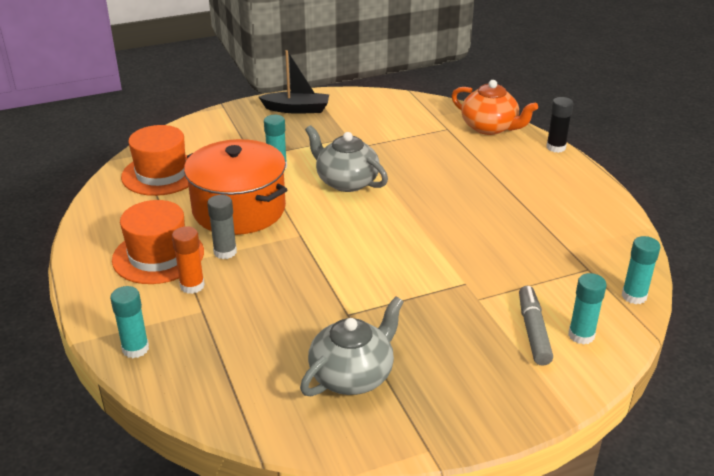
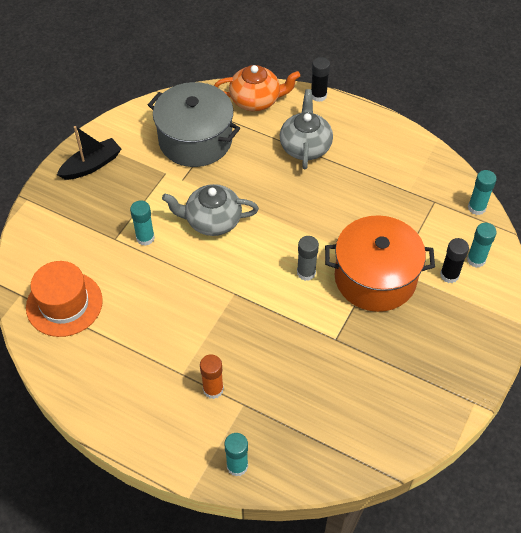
camera: 40 degrees left, 20 degrees up
(158, 256) = (158, 381): orange hat -> none
(225, 252) = (201, 344): grey glue stick -> grey glue stick (306, 272)
(239, 209) = (165, 299): orange pot -> orange pot (375, 278)
(352, 375) = (386, 383): grey teapot -> grey teapot (305, 146)
(401, 129) = (195, 140): none -> grey pot
(533, 331) = (449, 275): grey marker -> black glue stick

